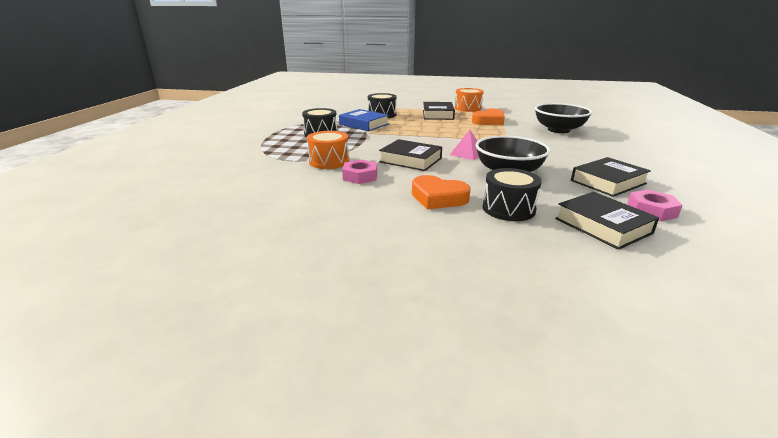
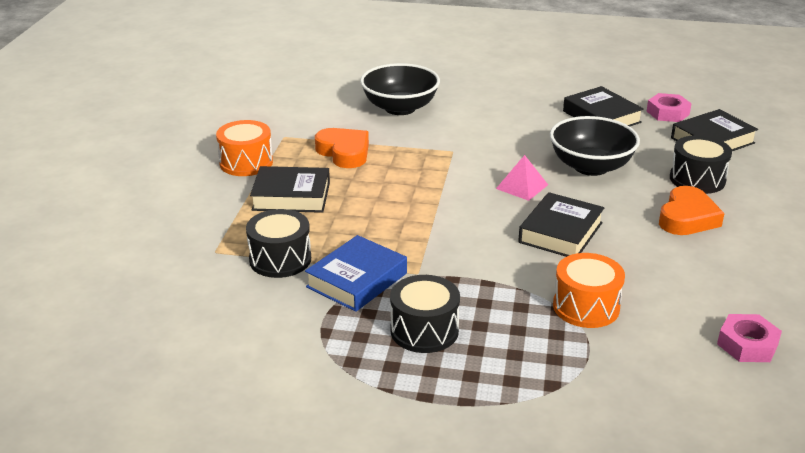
camera: 90 degrees left, 5 degrees up
(360, 176) = (639, 274): pink nut -> pink nut (747, 344)

